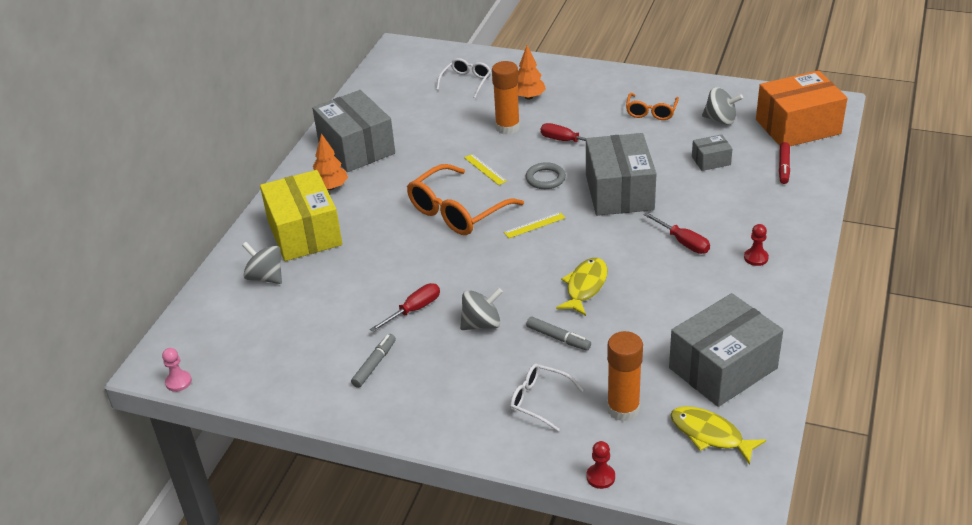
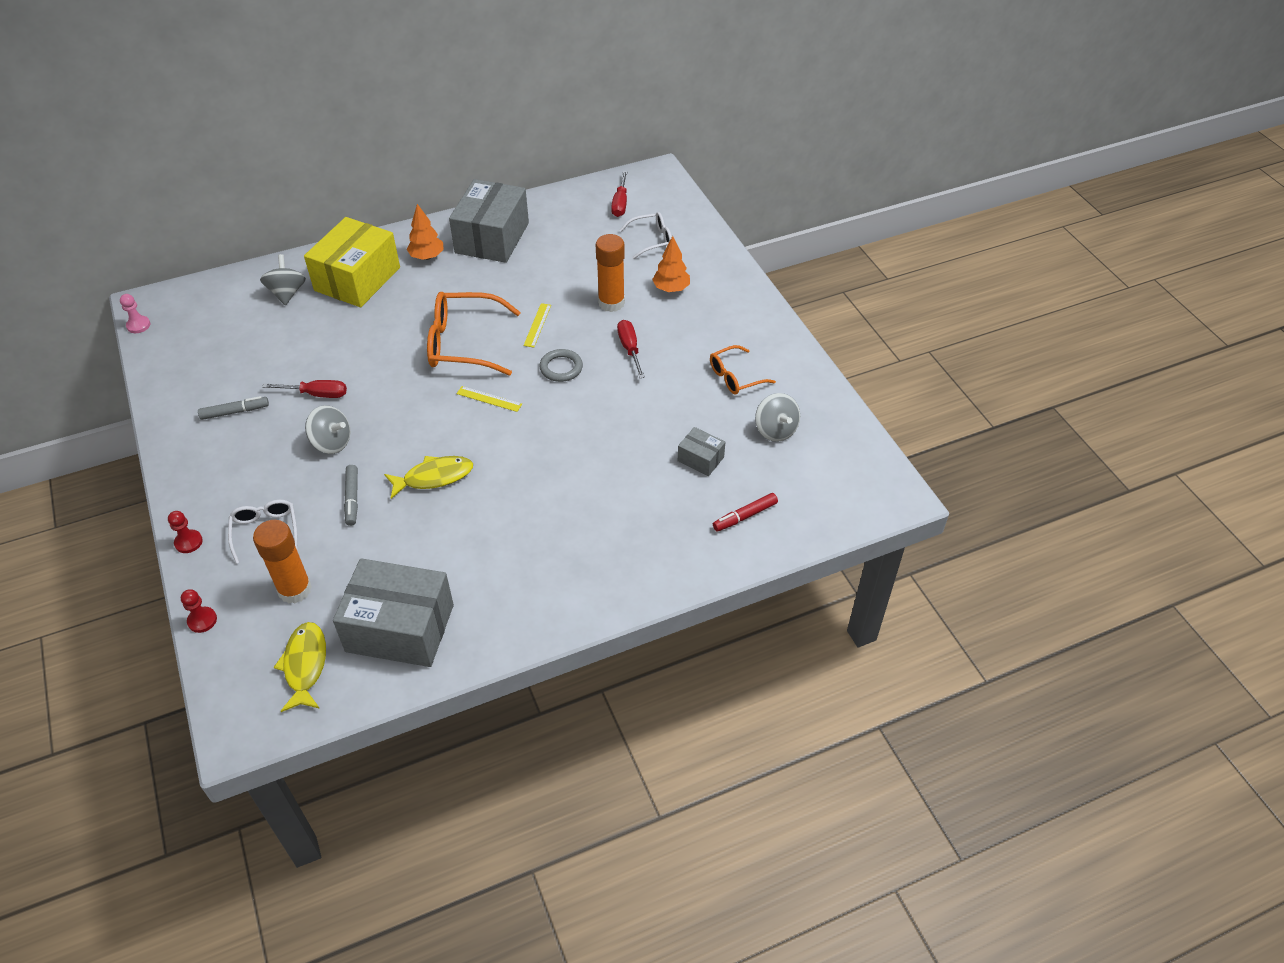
camera: 45 degrees right, 10 degrees up
(619, 192) = (589, 424): grey box -> none
(683, 242) = (555, 506): red screwdriver -> red screwdriver (620, 203)
(756, 258) = (579, 569): red pawn -> red pawn (188, 542)
(798, 127) = (826, 491): orange box -> none

